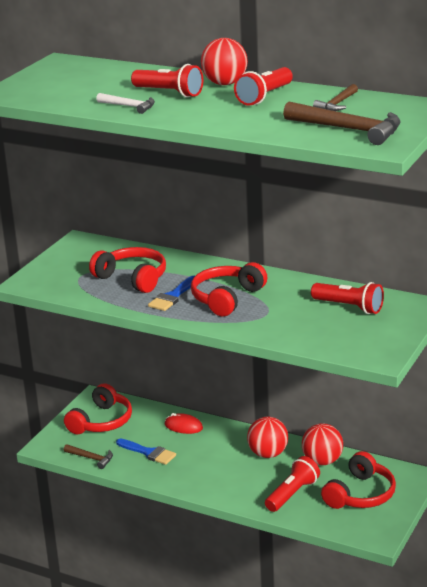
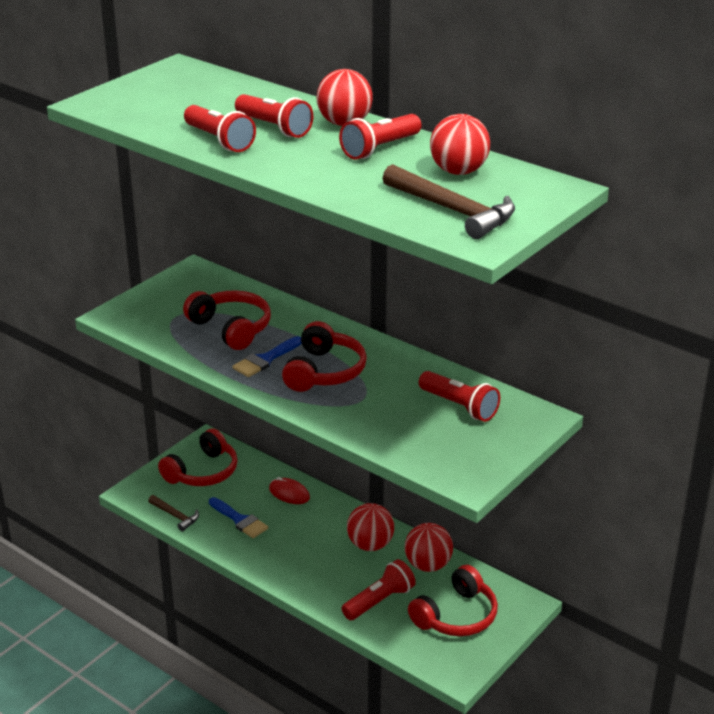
camera: 10 degrees right, 5 degrees up
(129, 106) = (219, 140): white hammer -> red flashlight
(226, 298) = (324, 371): red headphones -> red headphones turned 150 degrees clockwise
(337, 104) = (458, 171): brown hammer -> red ball

